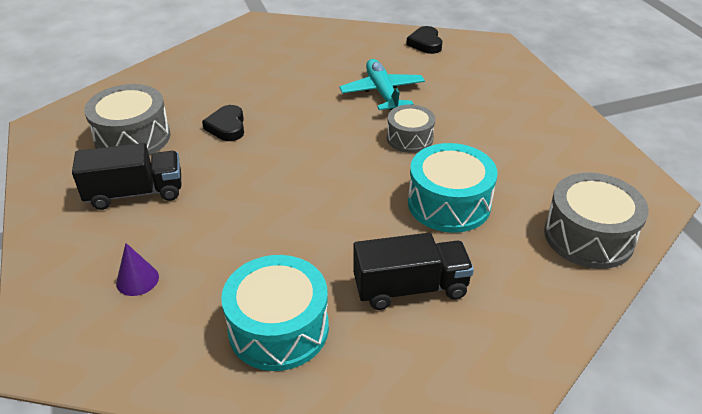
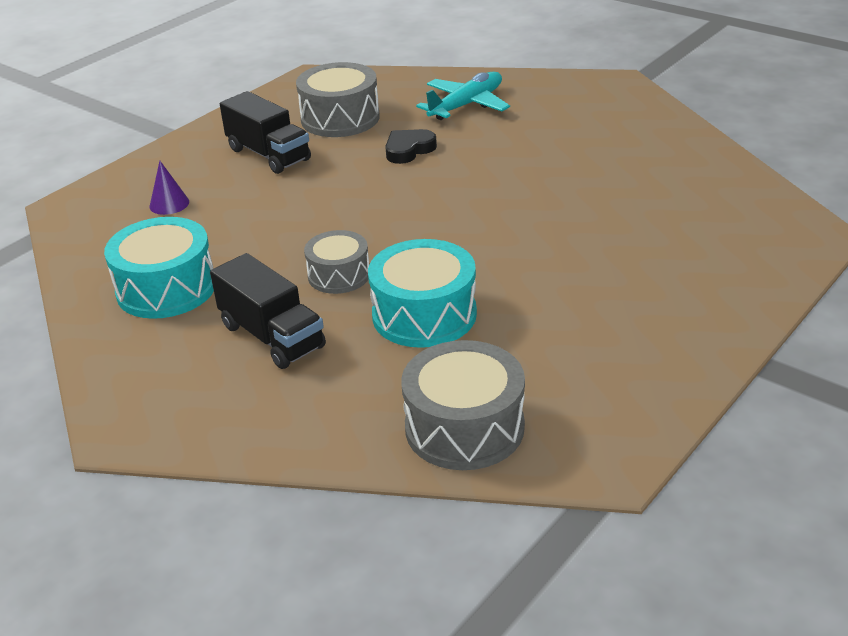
camera: 60 degrees right, 5 degrees down
(382, 92) = (582, 202): turquoise plane -> turquoise plane (466, 105)
(409, 138) = (514, 251): grey drum -> grey drum (339, 275)
(425, 43) = (734, 189): black heart -> none

